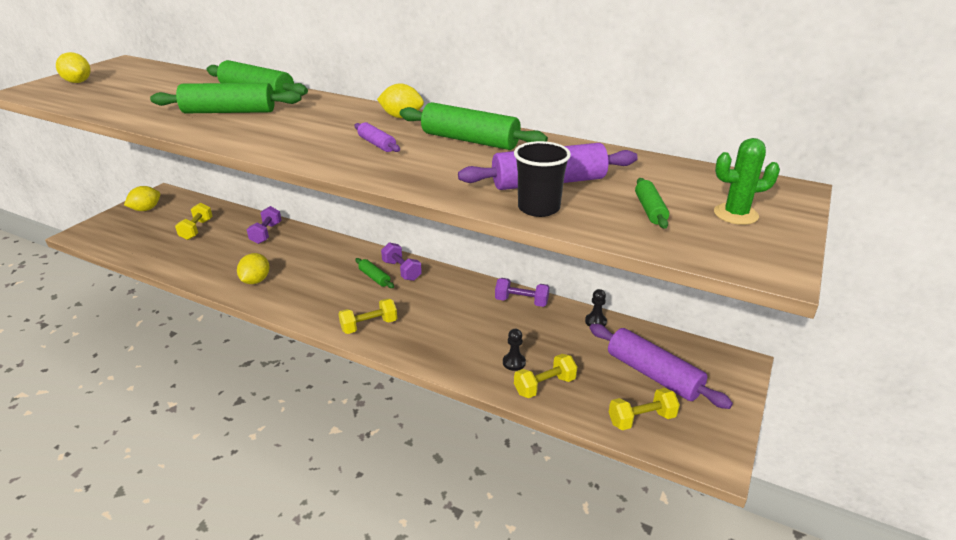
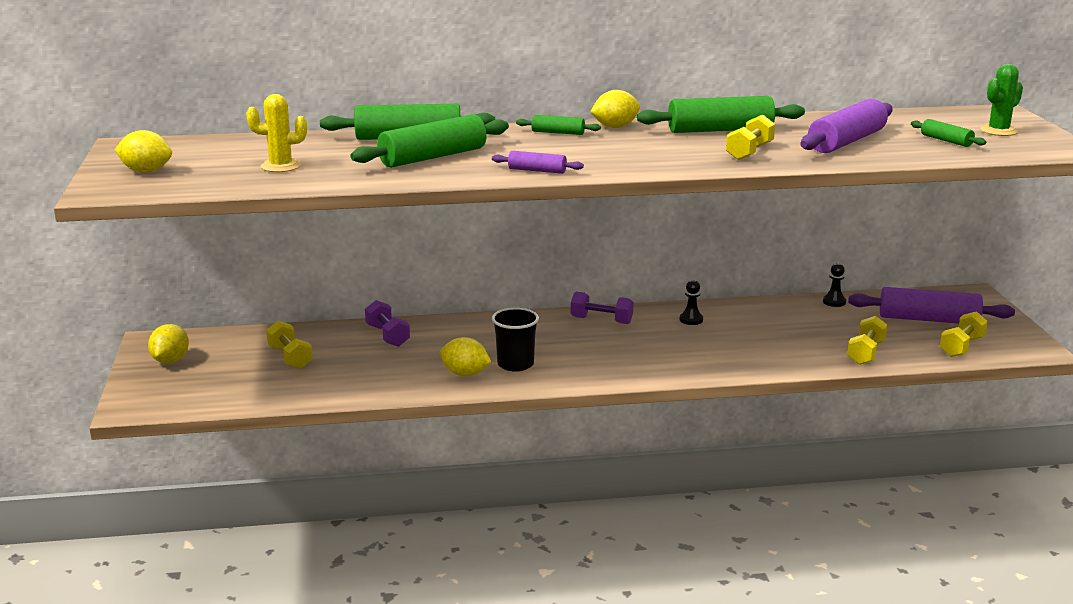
camera: 35 degrees left, 10 degrees down
(140, 96) = (280, 166): none -> yellow cactus
(256, 281) = (465, 374): yellow lemon -> yellow lemon turned 45 degrees counterclockwise
(369, 325) = (652, 367): yellow dumbbell -> yellow dumbbell (749, 152)
(374, 277) = (585, 333): green rolling pin -> green rolling pin (558, 133)
(377, 144) = (652, 149): purple rolling pin -> purple rolling pin (537, 171)
(514, 362) = (818, 348): black pawn -> black pawn (691, 320)
(521, 301) = (752, 308): purple dumbbell -> none
(538, 208) = (877, 156): black cup -> black cup (515, 364)

